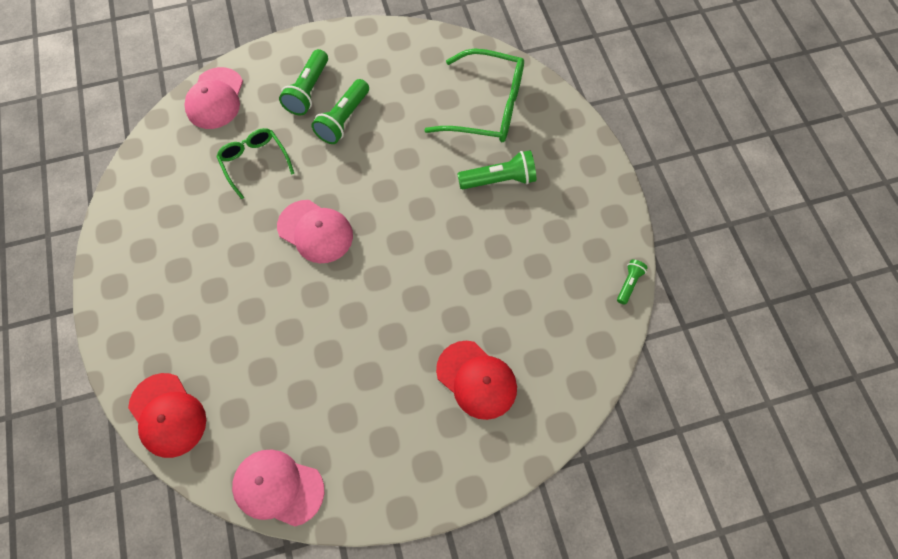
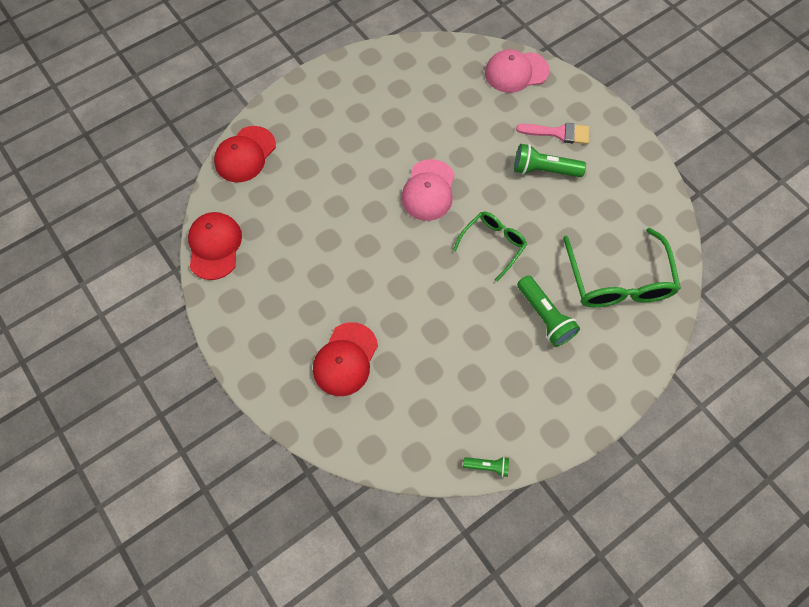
camera: 70 degrees right, 0 degrees up
(254, 162) = (471, 123): green glasses -> green glasses (493, 244)
(278, 487) = (214, 246): pink cap -> red cap
(308, 91) = (558, 133): green flashlight -> pink brush

